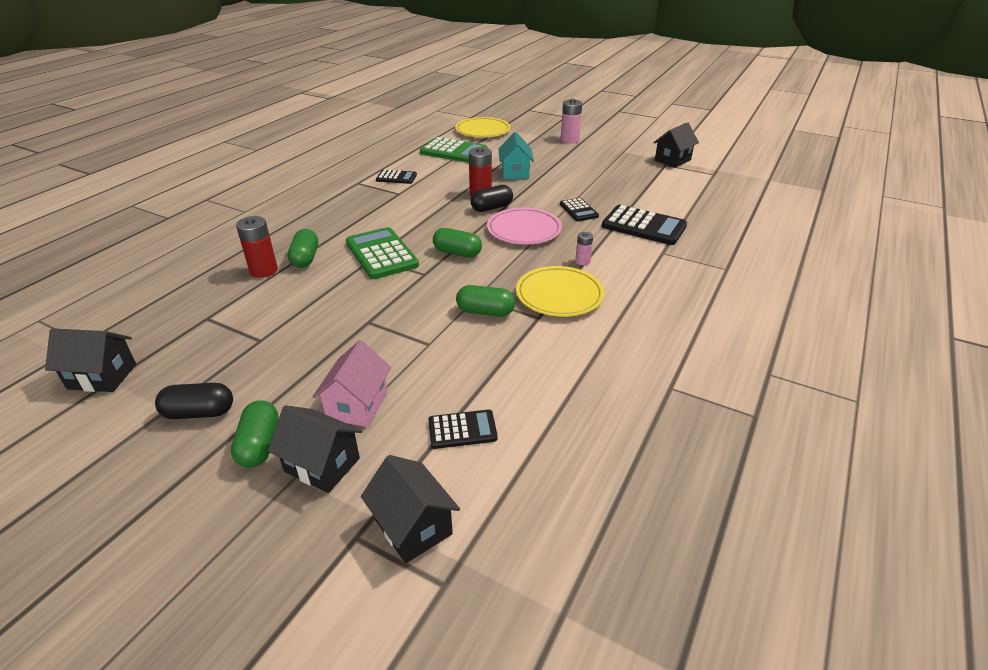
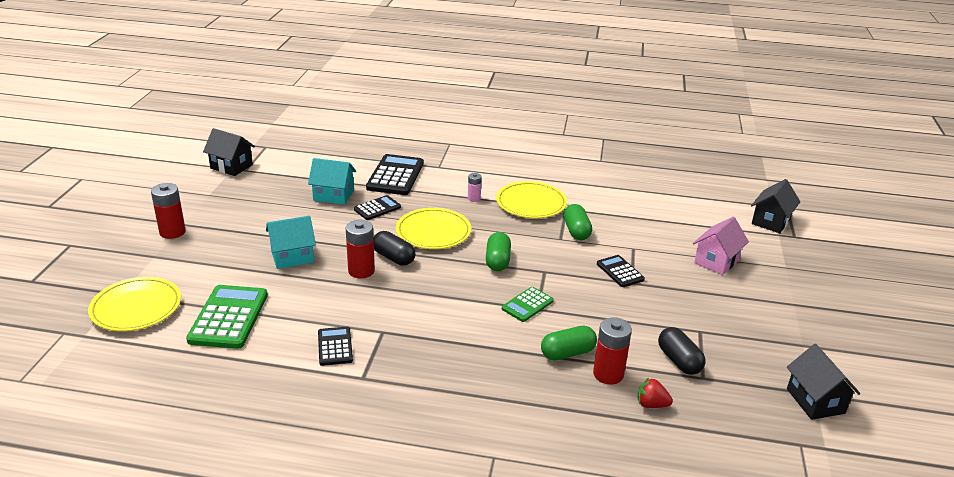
camera: 110 degrees left, 5 degrees down
(199, 413) = (789, 327): black capsule -> black capsule (679, 361)
(212, 281) = (651, 404): none -> red strawberry
(259, 445) = (782, 289): green capsule -> none
(322, 465) = (769, 260): black house -> none
(357, 405) = (716, 261): pink house -> pink house turned 45 degrees counterclockwise
(381, 254) = (527, 305): green calculator -> green calculator, size x0.57
(462, 430) = (697, 219): black calculator -> black calculator (620, 272)
(524, 230) = (433, 232): pink plate -> yellow plate
(569, 140) = (172, 232): pink battery -> red battery
(609, 194) = (333, 195): none -> turquoise house

